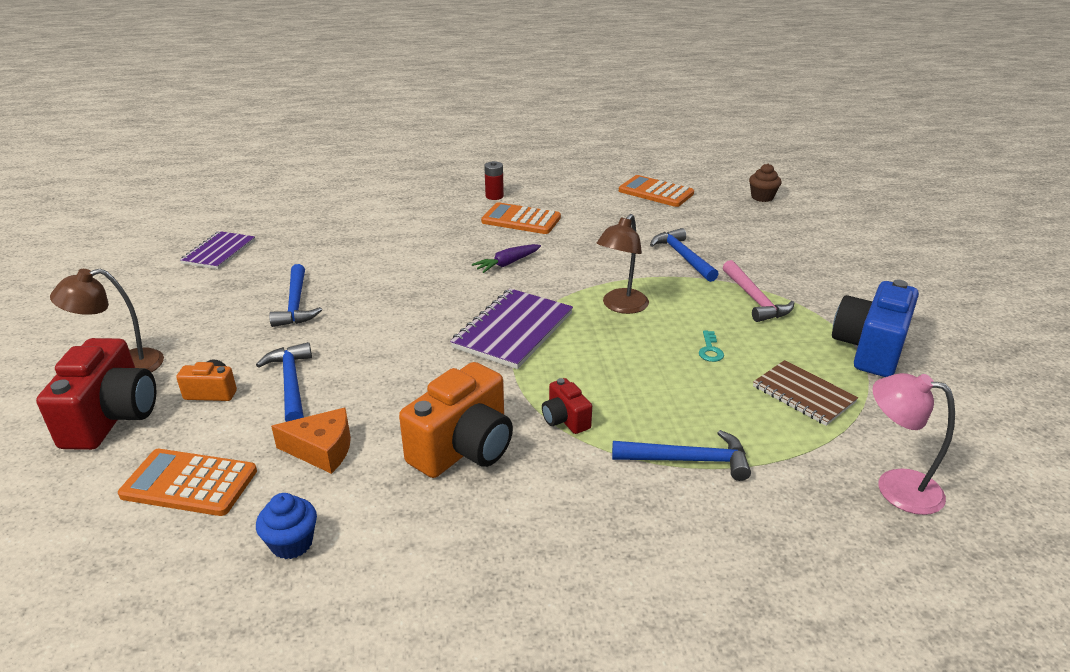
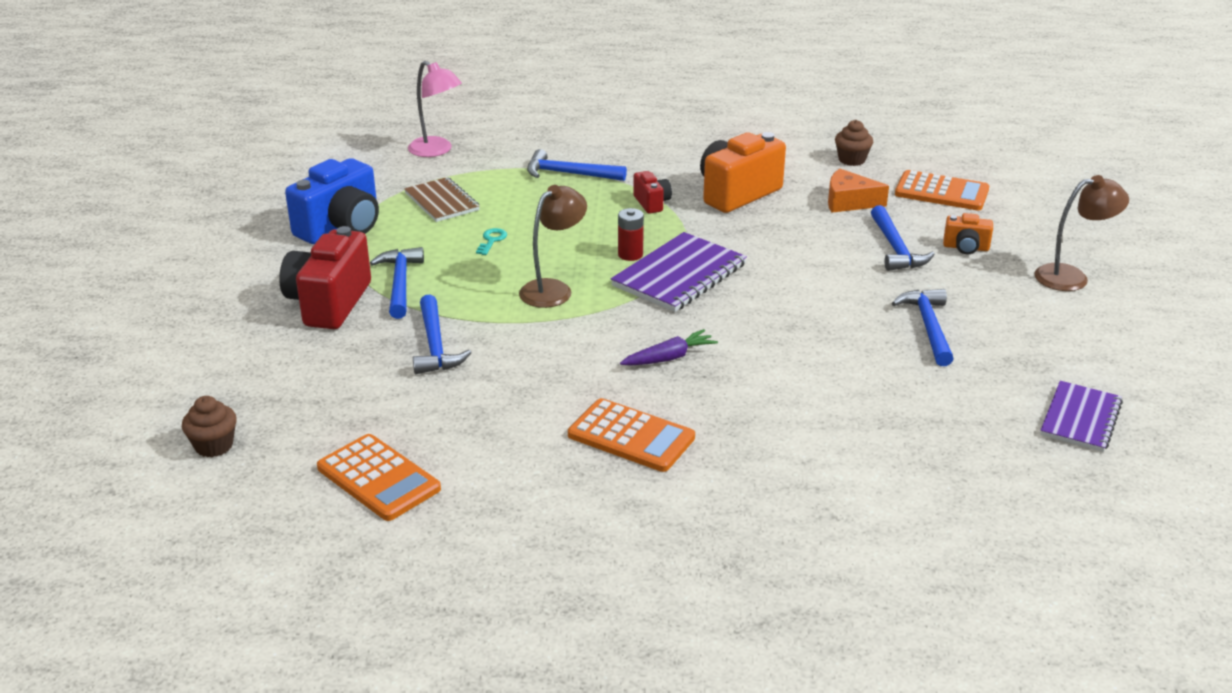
camera: 170 degrees left, 0 degrees up
(112, 417) = (1041, 237): red camera -> red camera (329, 303)
(292, 543) = (851, 160): blue cupcake -> brown cupcake
(494, 196) = (664, 500): red battery -> red battery (630, 254)
(754, 299) = (400, 283): pink hammer -> blue hammer

